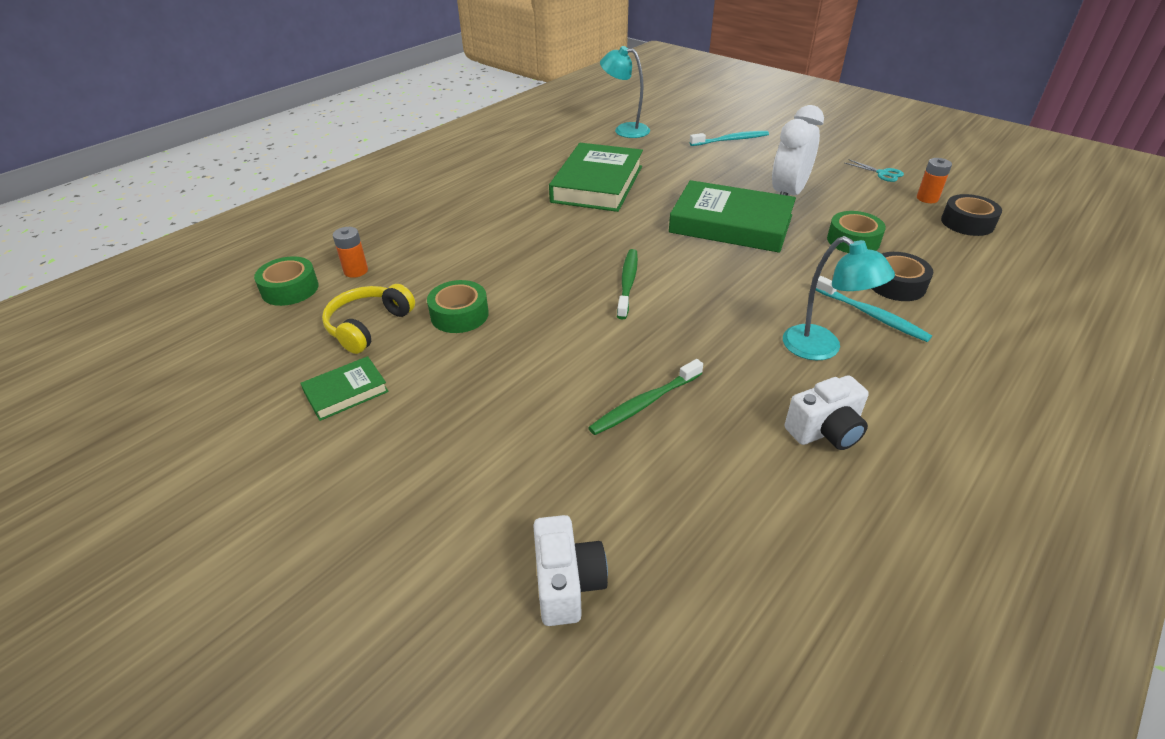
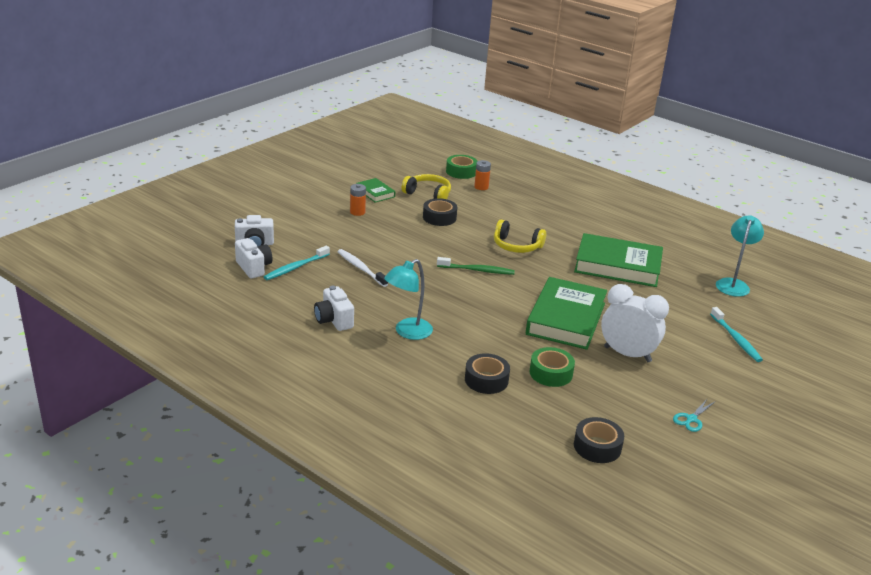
camera: 85 degrees right, 10 degrees down
(459, 315) = (439, 217): green tape -> black tape
(553, 248) = (516, 246): none -> yellow headphones
(644, 403) = (361, 268): green toothbrush -> white toothbrush
(674, 573) = (254, 268): none -> white camera
(872, 315) = (445, 360): turquoise toothbrush -> turquoise toothbrush (295, 267)
(927, 198) = (642, 435): orange battery -> orange battery (357, 212)

